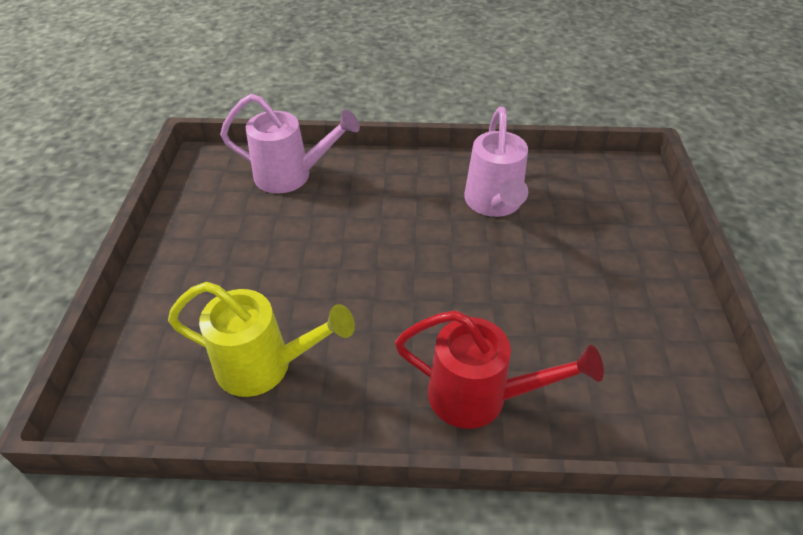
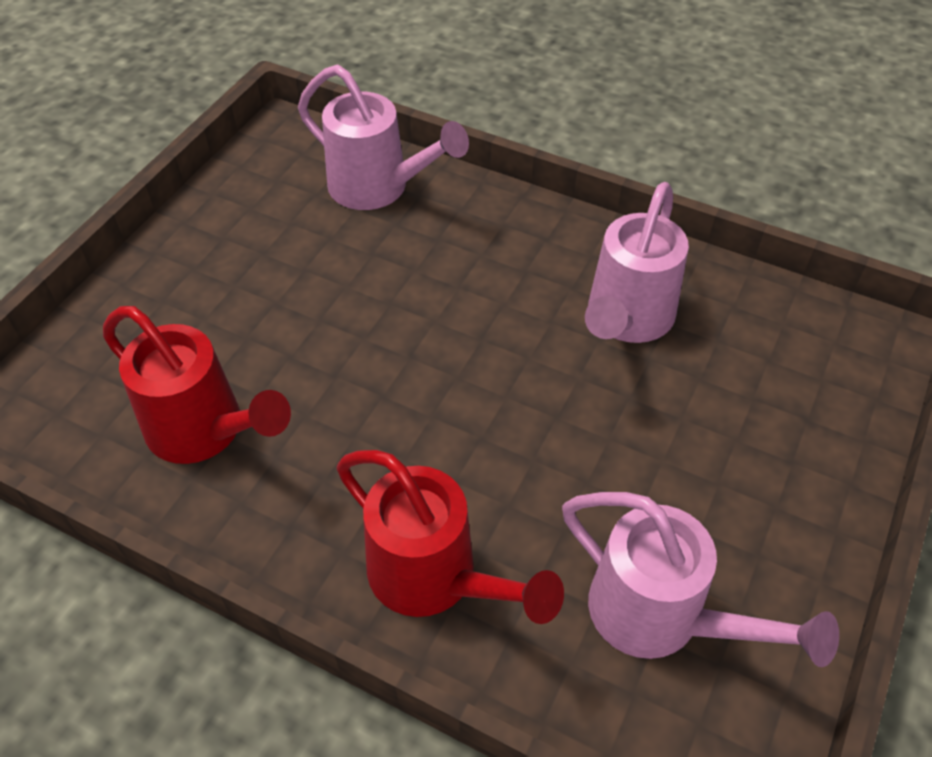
camera: 25 degrees right, 5 degrees up
(264, 366) = (205, 431): yellow watering can -> red watering can
(624, 363) = (660, 617): none -> pink watering can

